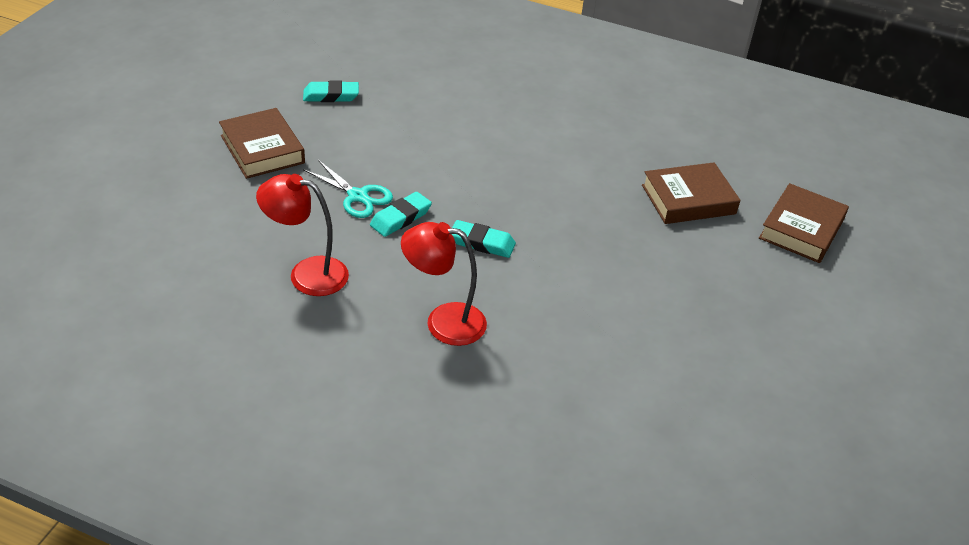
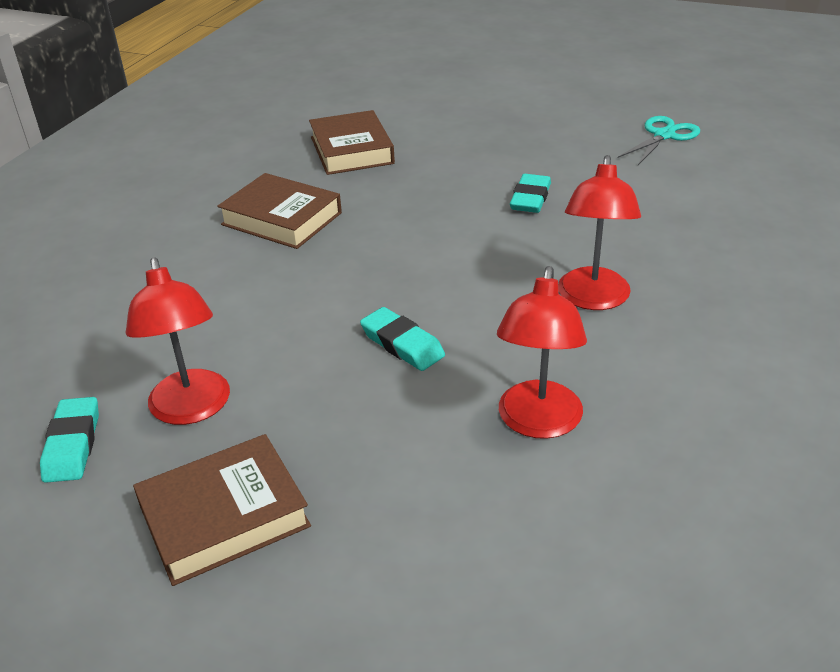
camera: 85 degrees left, 5 degrees down
(351, 133) = (192, 409): none -> red lamp
(357, 196) = (355, 388): turquoise scissors -> turquoise scissors (664, 135)
(482, 243) = (444, 277): turquoise eraser -> turquoise eraser (530, 198)
(801, 229) = (394, 100): brown book -> brown book (282, 219)

